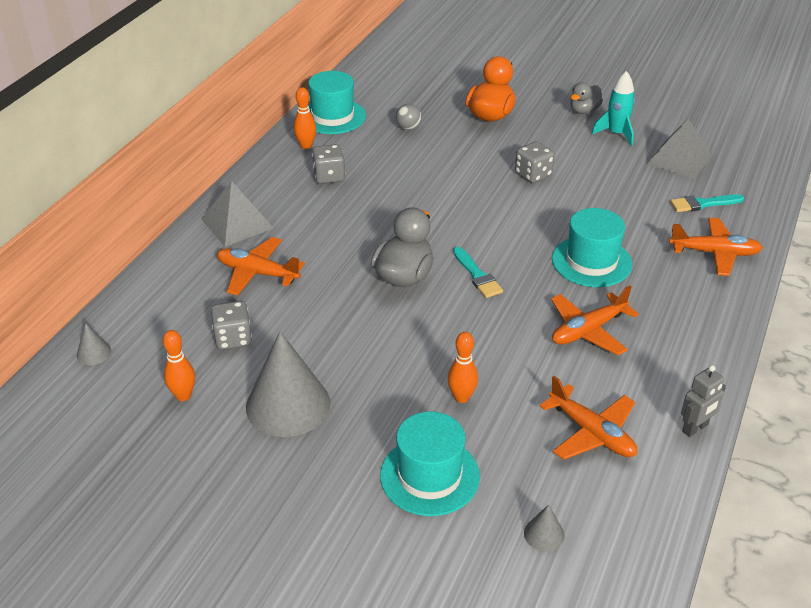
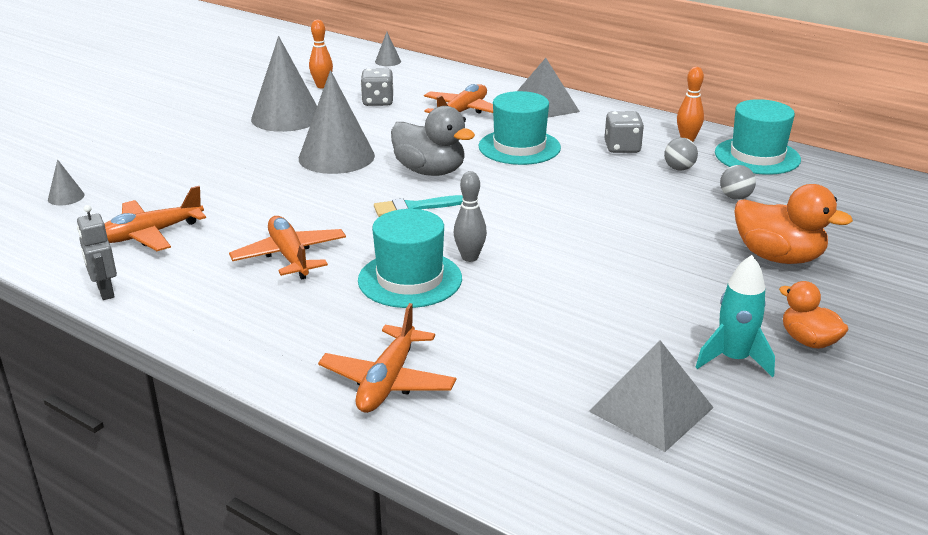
camera: 100 degrees right, 10 degrees down
(364, 150) = (679, 168): none -> grey ball
(387, 342) = (336, 157): none -> grey cone
(429, 476) = (167, 161): turquoise hat -> turquoise hat (519, 147)
(461, 397) = (243, 181): orange bowling pin -> none
(533, 174) = (615, 268): grey dice -> none
(547, 237) = (470, 257): none -> grey bowling pin
(584, 111) = (808, 341): grey duck -> orange duck
(702, 204) = (514, 402): turquoise brush -> none

